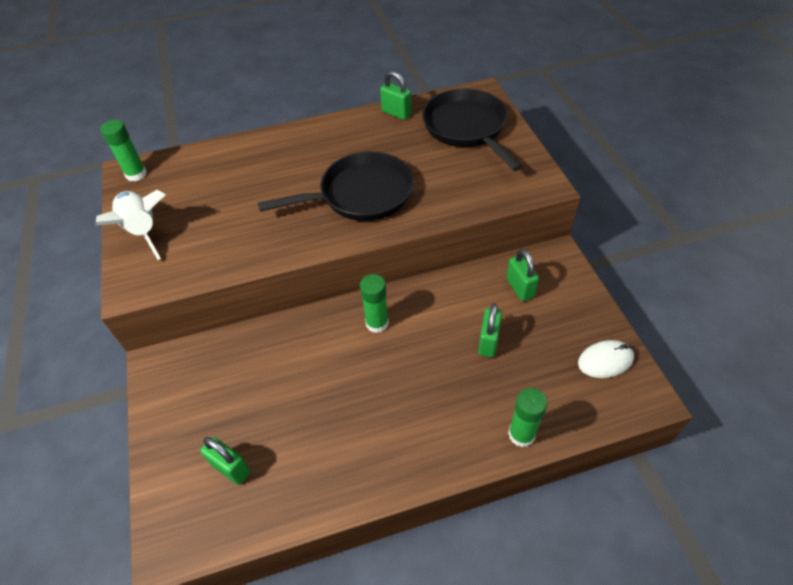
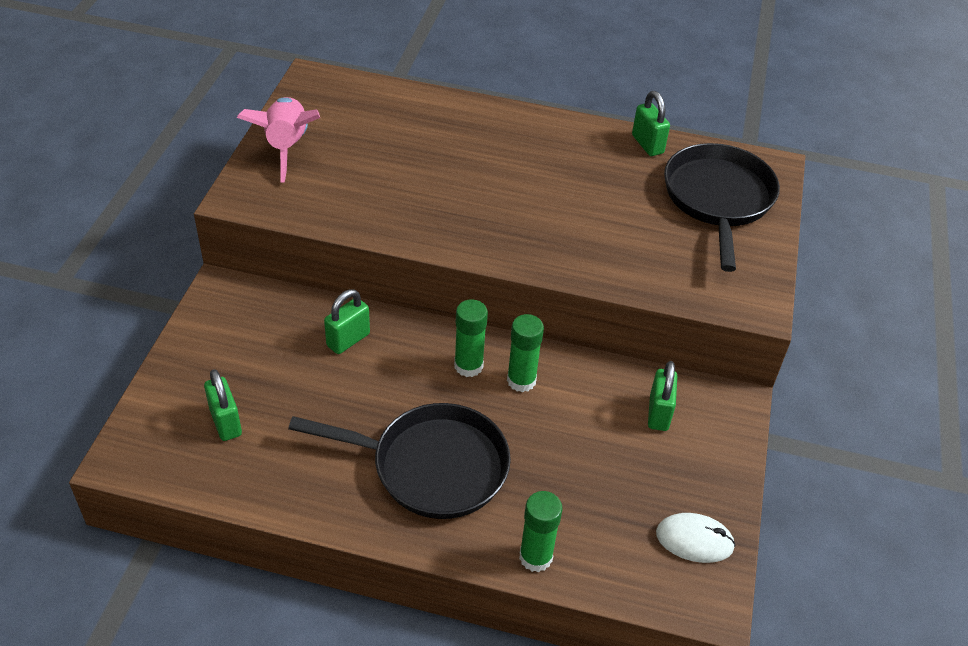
camera: 25 degrees right, 5 degrees down
(136, 174) = (319, 86): green glue stick -> green glue stick (521, 380)
(143, 231) = (287, 147): white rocket -> pink rocket
(360, 194) = (534, 215): black pan -> black pan (431, 466)
(488, 342) = (575, 449): green padlock -> green padlock (348, 340)

